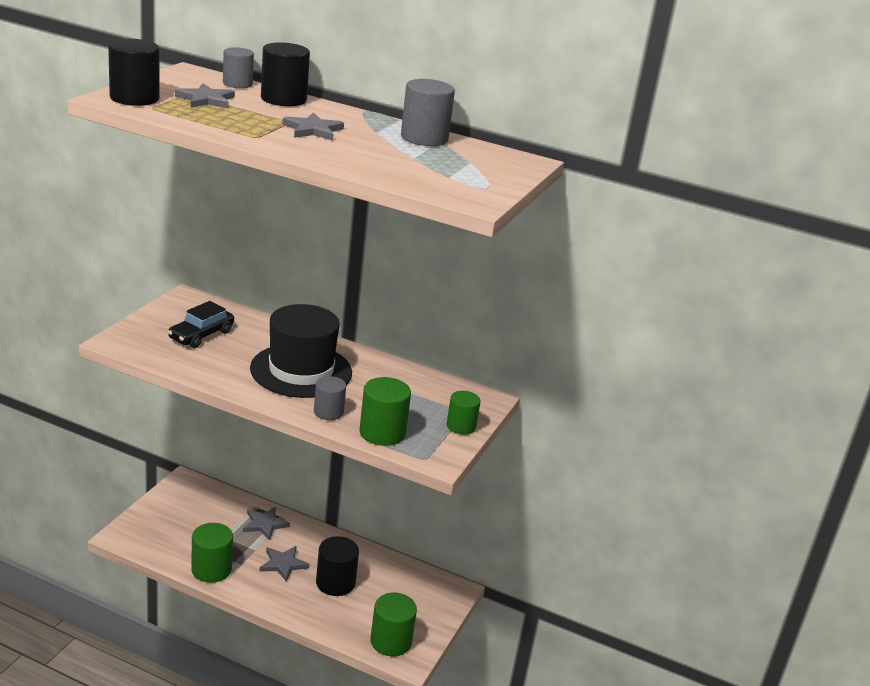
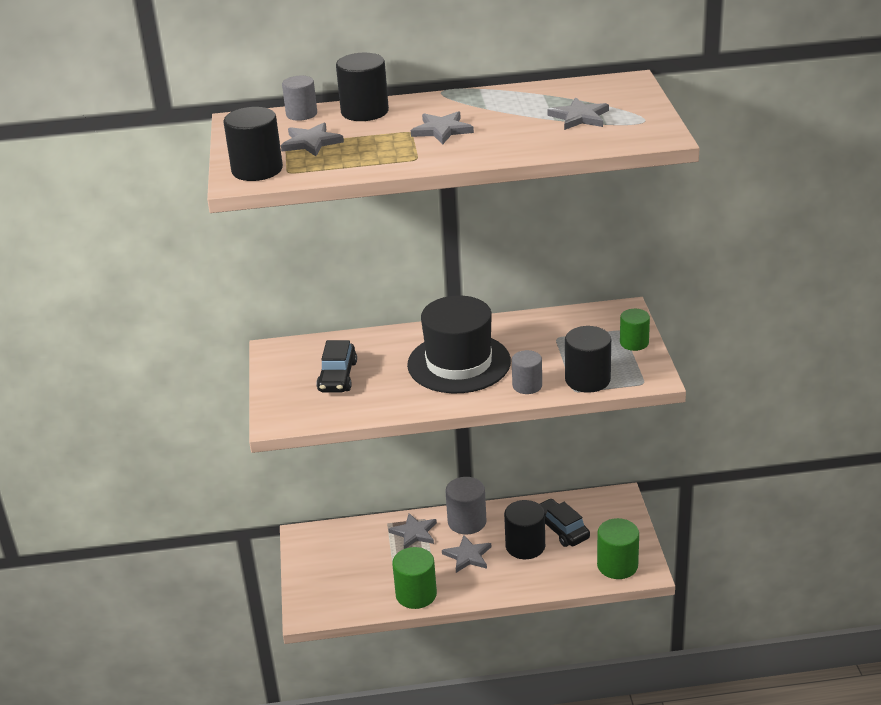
camera: 25 degrees left, 5 degrees up
(379, 587) = (561, 529): none -> black car
(382, 433) = (587, 380): green cylinder -> black cylinder
(424, 138) = (528, 97): grey cylinder -> grey cylinder (467, 522)
(436, 164) = (579, 117): none -> grey star

